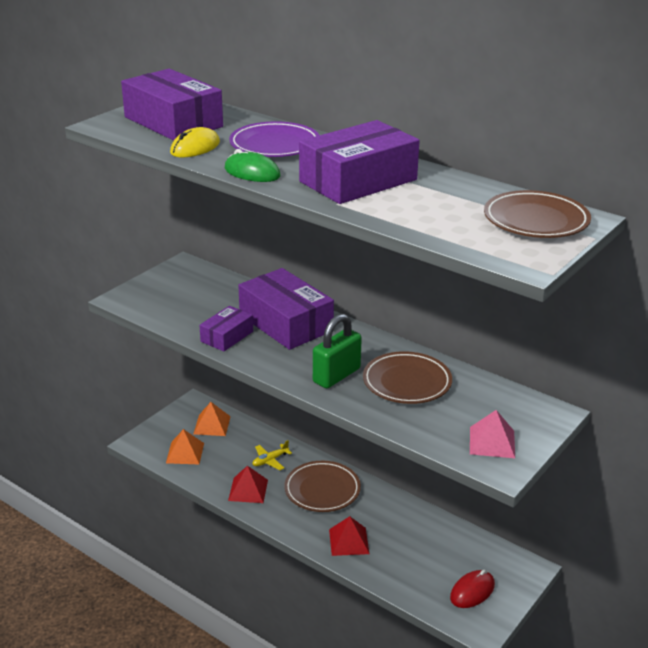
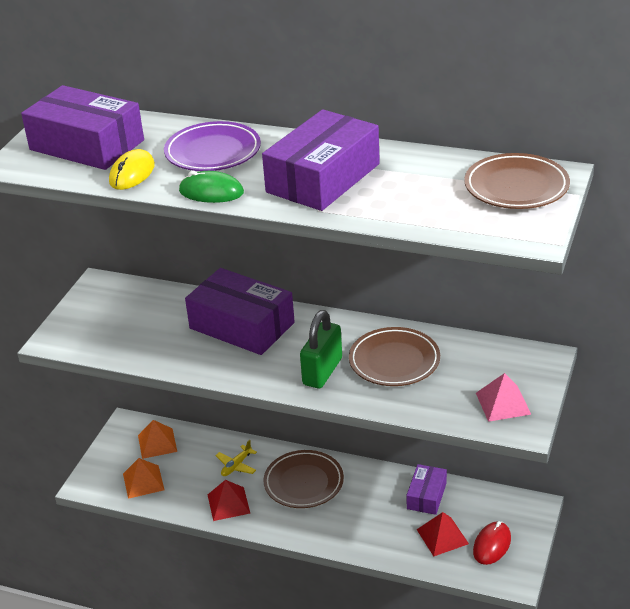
camera: 15 degrees left, 5 degrees up
(227, 336) = (189, 356): purple box -> purple box (426, 496)
(349, 541) = (353, 529): red pyramid -> red pyramid (442, 536)

